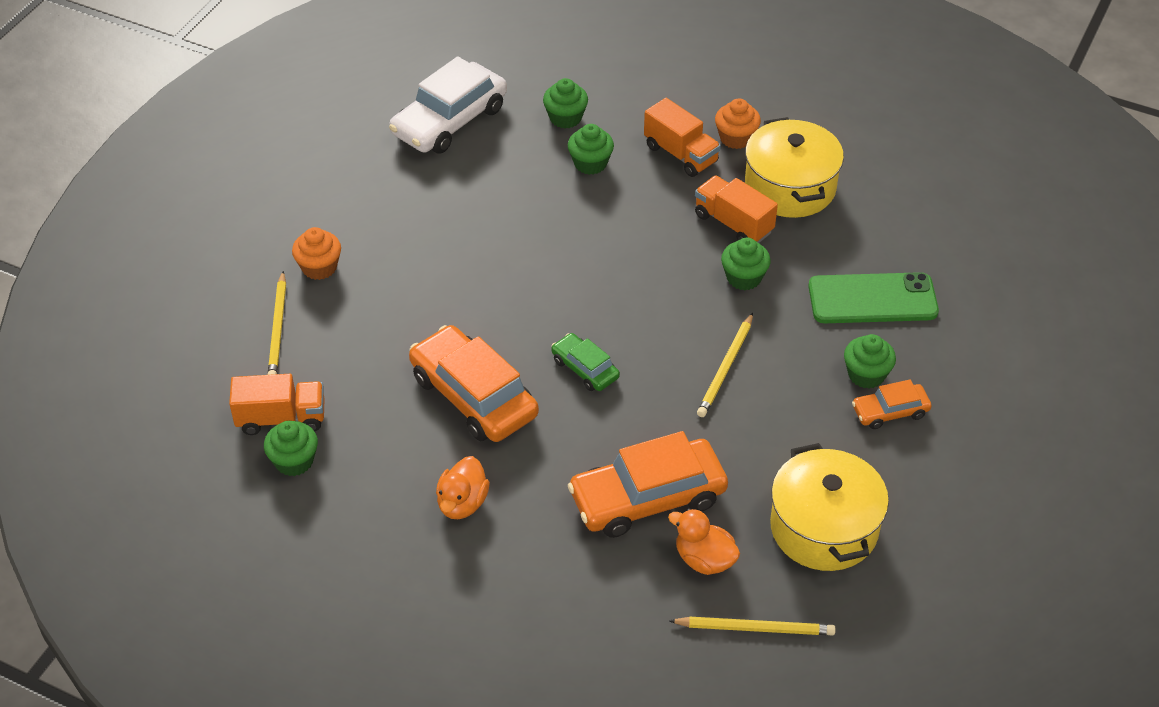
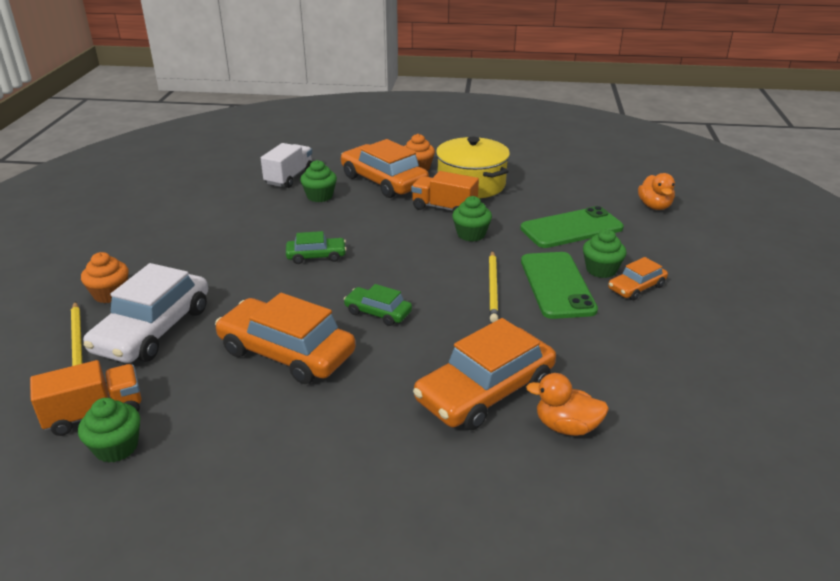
camera: 20 degrees left, 15 degrees down
(449, 120) = (199, 192): white car -> white car (153, 329)
(462, 503) = (310, 440): orange duck -> orange duck (654, 206)
(550, 266) = (316, 256): none -> green car
(565, 118) = (289, 177): green cupcake -> white truck
(680, 154) = (384, 181): orange truck -> orange car
(755, 628) = (652, 472): yellow pencil -> none
(800, 384) = (557, 285): none -> green phone
(824, 528) = (649, 375): yellow pot -> none

